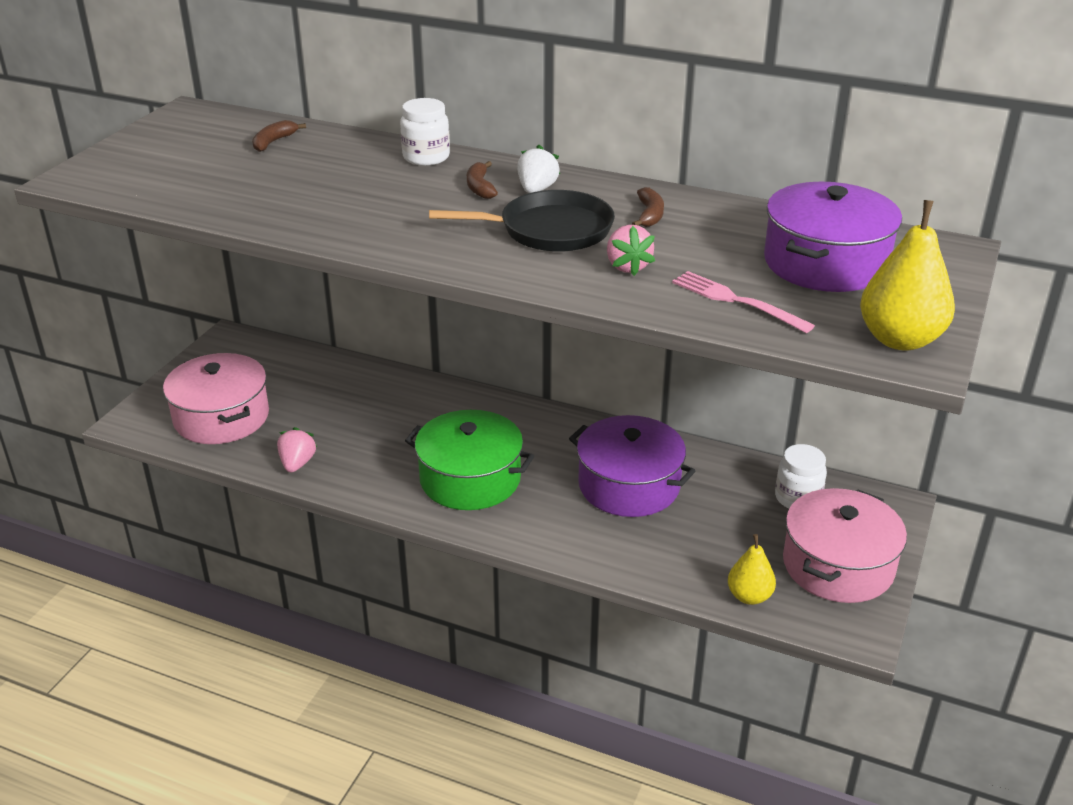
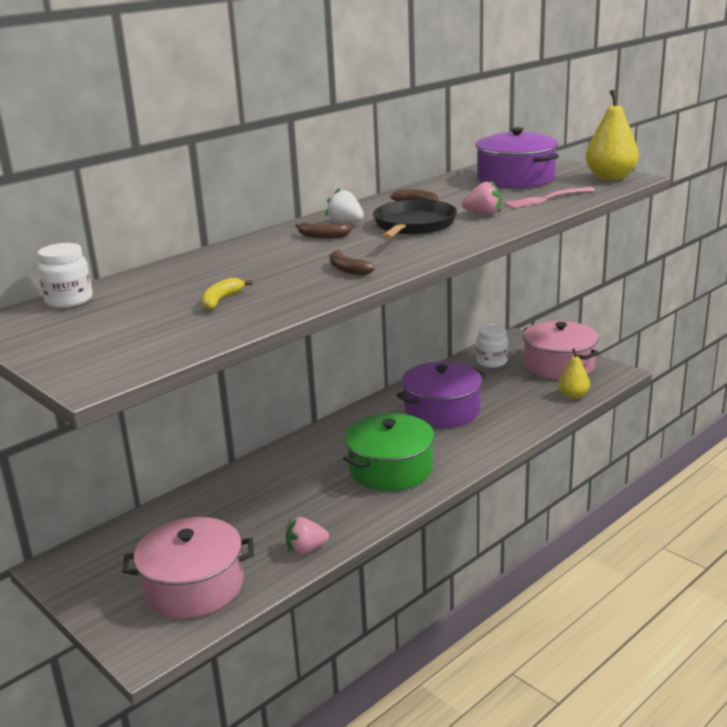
camera: 65 degrees left, 10 degrees down
(261, 183) = (221, 300): none -> yellow banana
(273, 142) = (136, 292): brown banana -> brown banana (347, 270)
(297, 463) = (306, 549): pink strawberry -> pink strawberry turned 45 degrees counterclockwise
(426, 157) = (247, 246): white jar -> white jar (69, 301)

